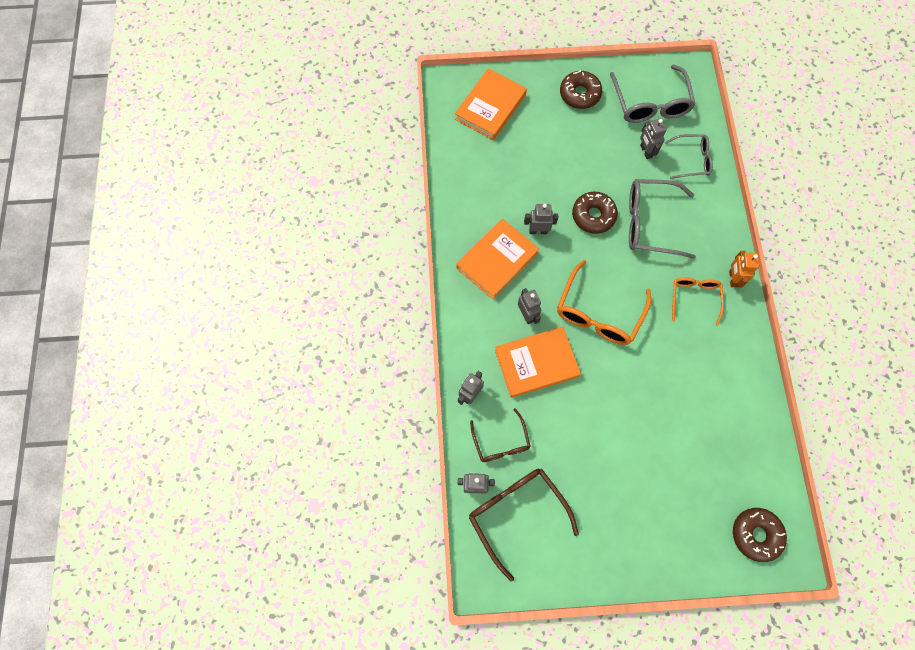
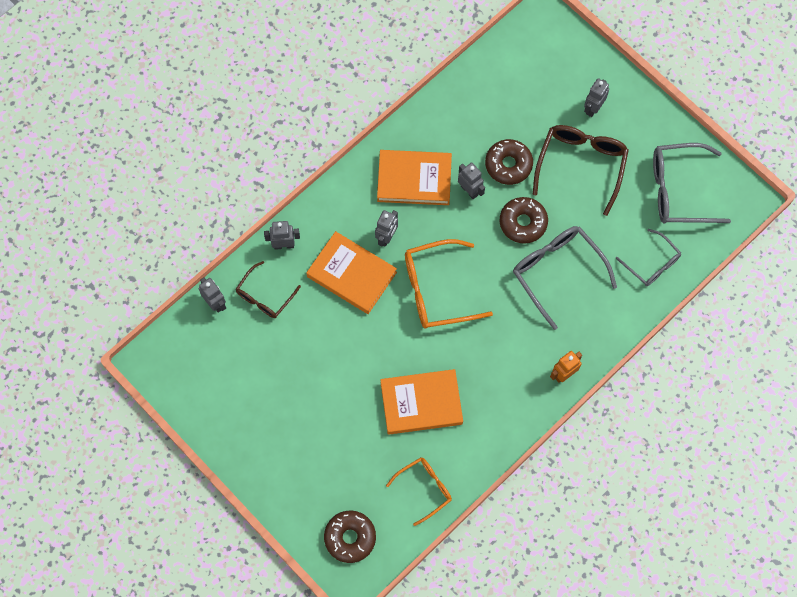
camera: 50 degrees right, 0 degrees up
(490, 107) = (553, 67): orange book -> orange book (421, 403)
(516, 514) = (219, 348): brown glasses -> brown glasses (581, 165)
(579, 94) = (633, 127): brown donut -> brown donut (508, 165)
(645, 151) = (625, 220): grey robot -> grey robot (593, 108)
(650, 103) = (679, 190): grey glasses -> grey glasses turned 45 degrees clockwise
(694, 298) = (517, 355): orange glasses -> orange glasses (424, 489)

